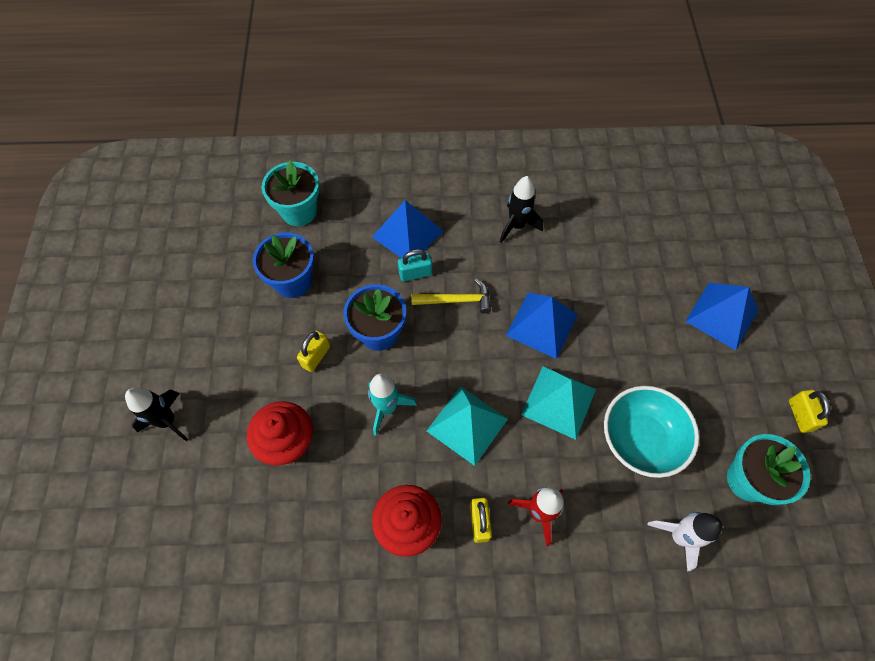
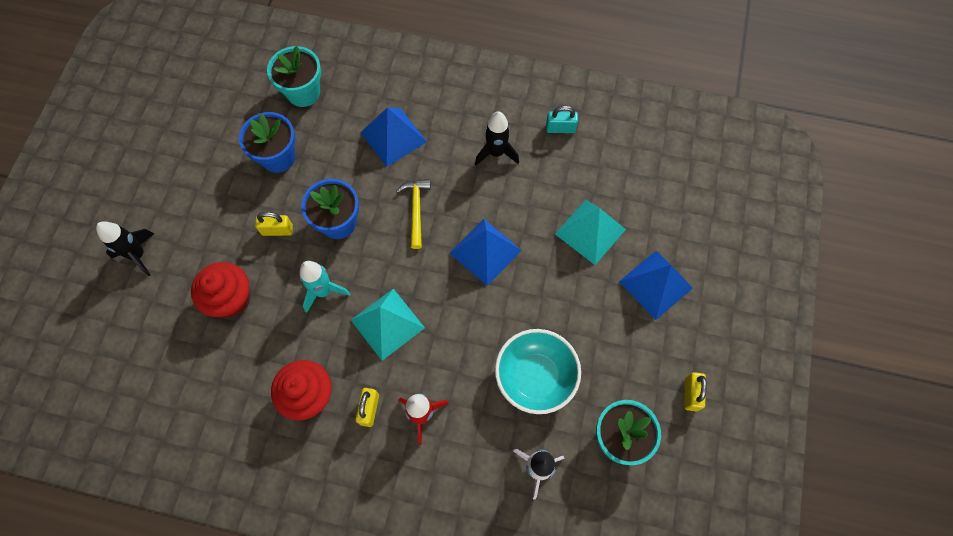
camera: 15 degrees right, 5 degrees up
(316, 356) = (277, 230): yellow padlock -> yellow padlock turned 45 degrees clockwise
(415, 273) = (388, 176): turquoise padlock -> turquoise padlock (560, 128)
(456, 300) = (416, 210): yellow hammer -> yellow hammer turned 105 degrees counterclockwise
(558, 402) = (475, 324): turquoise pyramid -> turquoise pyramid (590, 231)

